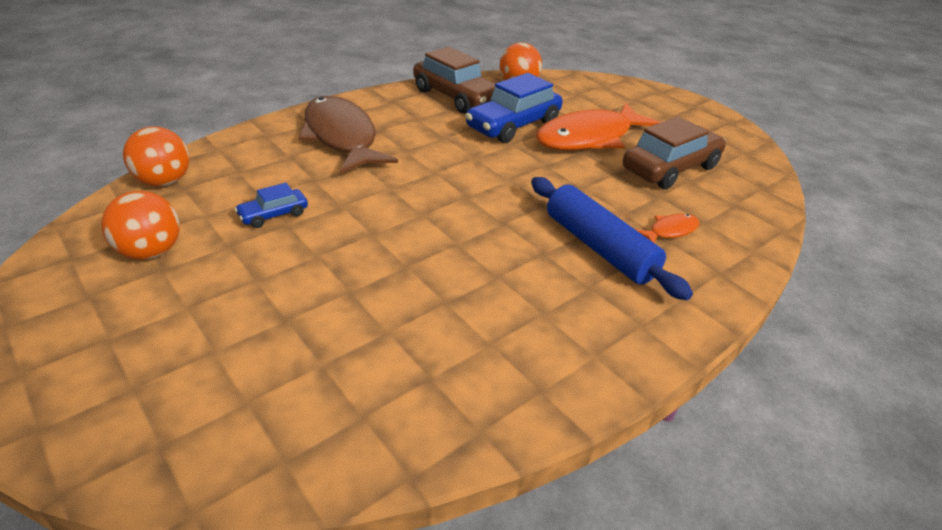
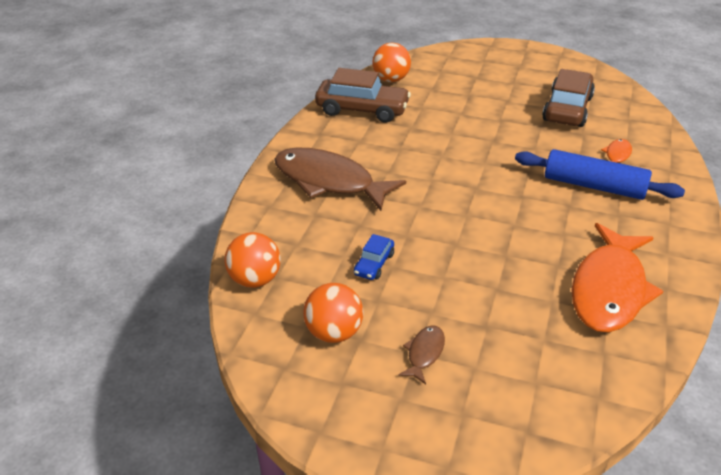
camera: 30 degrees left, 0 degrees up
(192, 311) = (424, 353): none -> brown fish
(513, 125) = (433, 117): blue car -> none
(589, 138) = (493, 106): orange fish -> orange fish (609, 289)

